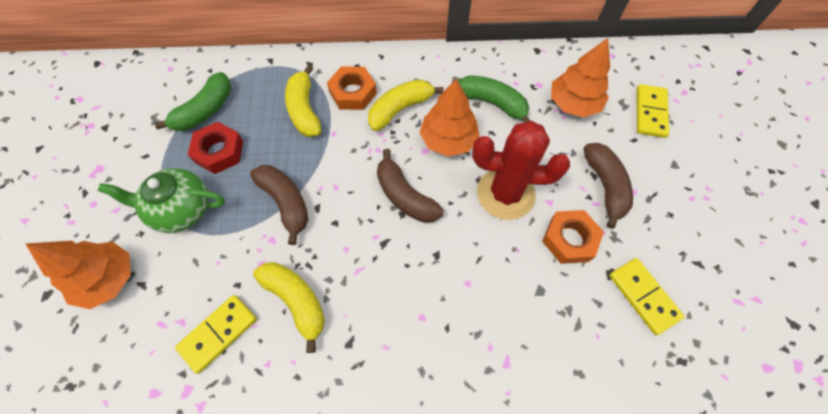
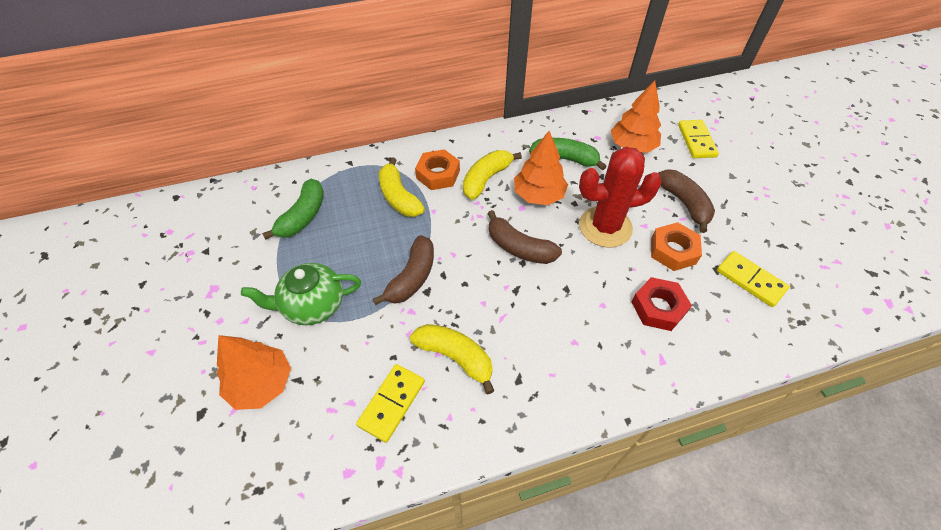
camera: 15 degrees left, 10 degrees down
(219, 151) = (331, 248): red nut -> red nut (658, 307)
(285, 203) = (412, 277): brown banana -> brown banana turned 75 degrees clockwise

